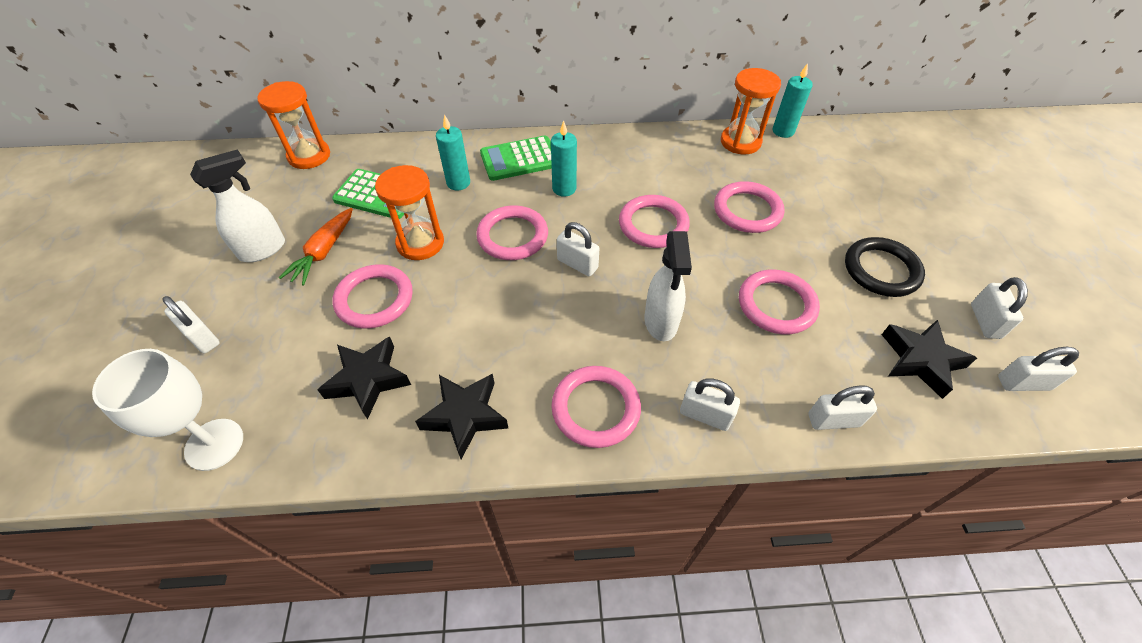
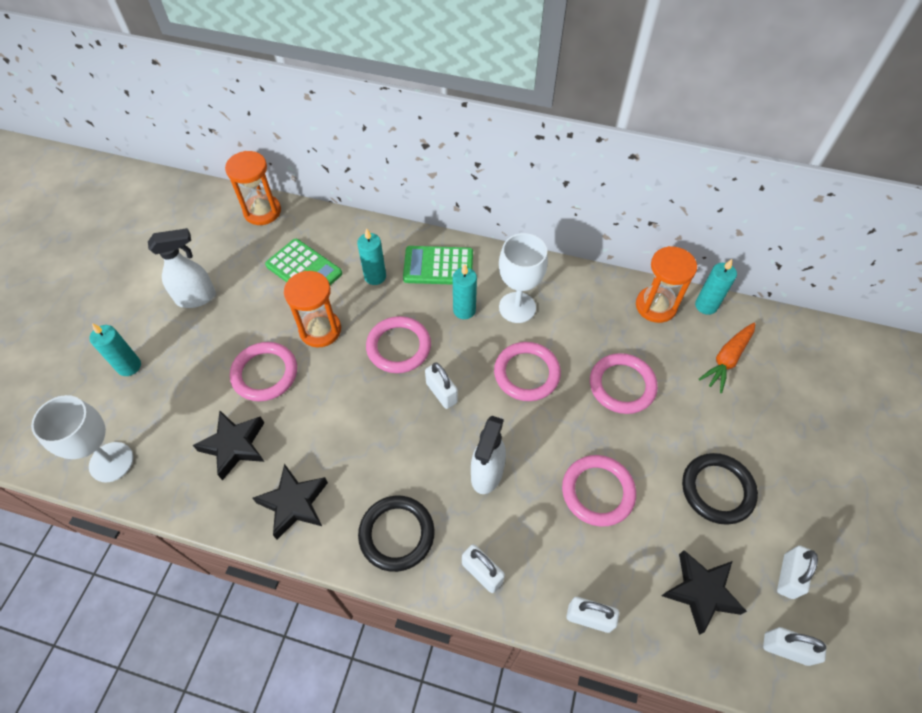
camera: 20 degrees right, 5 degrees up
(202, 337) = (129, 366): white padlock -> turquoise candle
(323, 252) = (241, 315): orange carrot -> orange carrot (727, 360)
(596, 408) = (396, 534): pink ring -> black ring
(614, 174) = (517, 307): none -> white goblet

